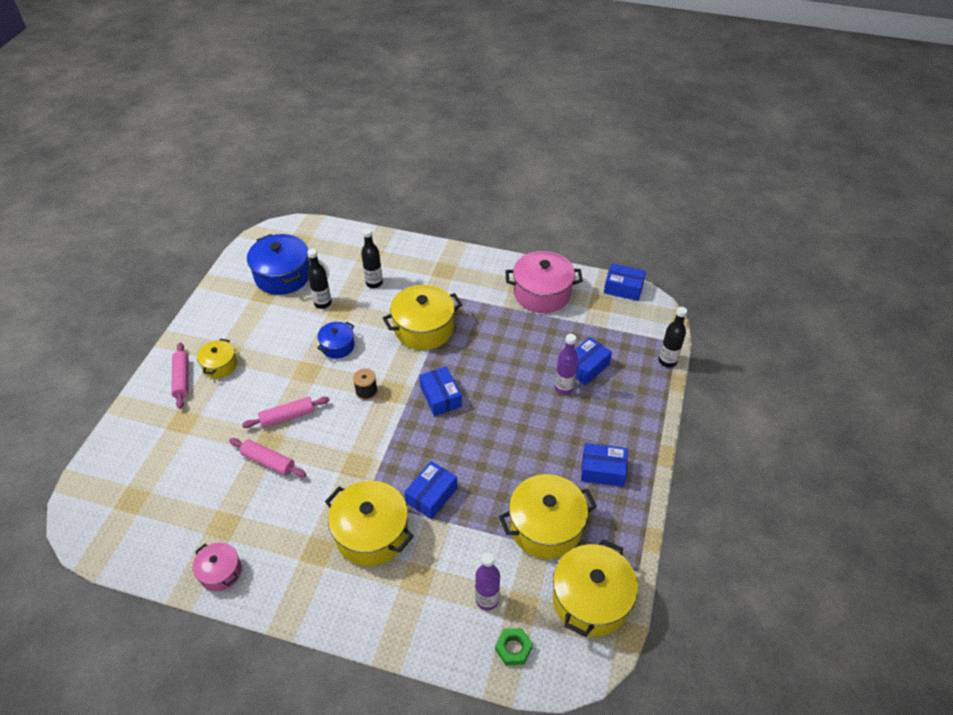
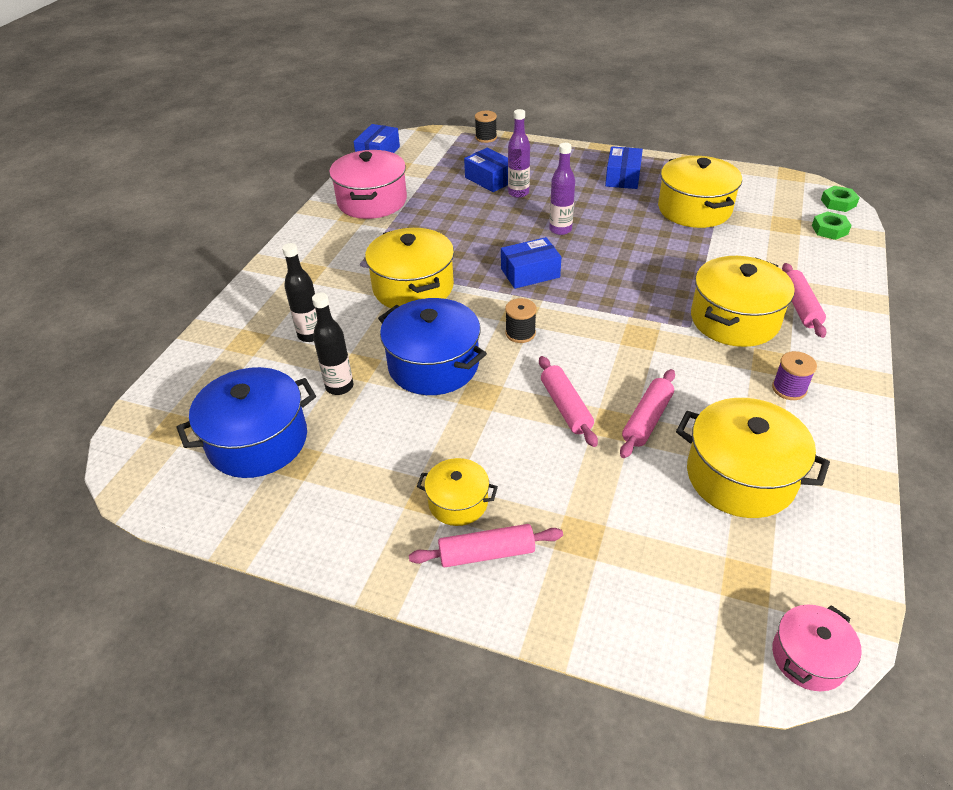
camera: 85 degrees left, 5 degrees down
(220, 572) = (832, 449): pink pot -> pink pot (808, 657)
(285, 557) = (789, 389): none -> purple spool
(337, 346) = (433, 365): blue pot -> blue pot, size x1.81
(386, 589) = (800, 307): none -> pink rolling pin
(431, 495) = (673, 278): blue box -> none
(487, 600) = (786, 243): purple bottle -> purple bottle (560, 229)
(569, 673) = (838, 203): none -> green nut
(590, 599) = (764, 190): yellow pot -> yellow pot (740, 476)
(667, 361) = (486, 138): black bottle -> black spool

